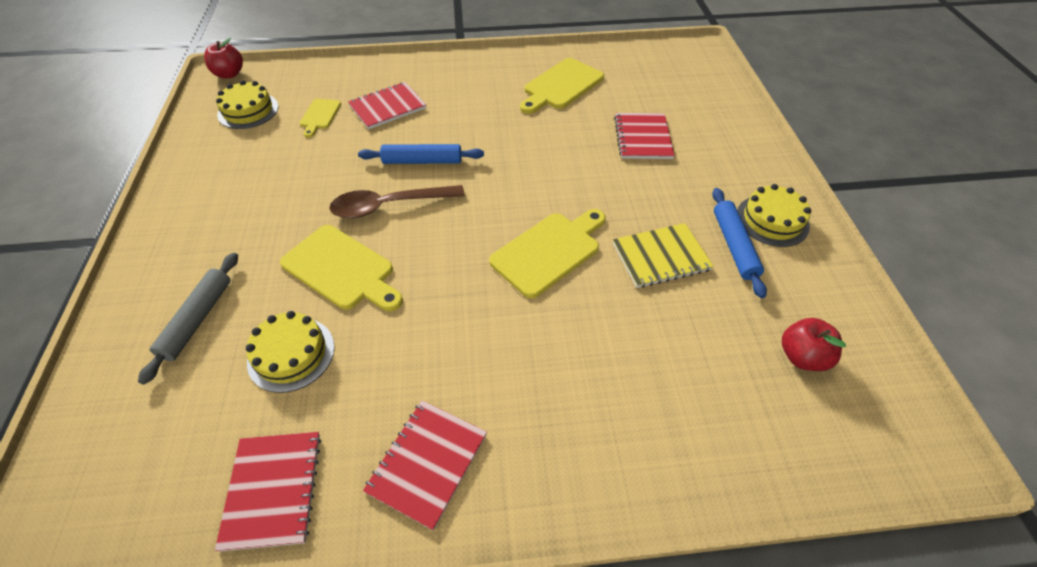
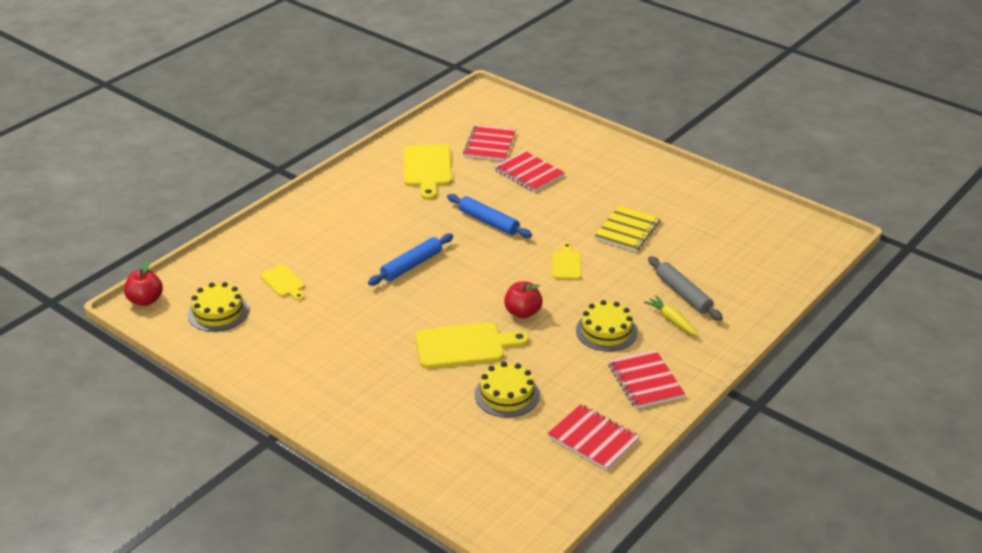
camera: 45 degrees left, 15 degrees down
(197, 319) = (423, 420): grey rolling pin -> grey rolling pin (683, 294)
(387, 107) = (326, 249): red notebook -> red notebook (489, 145)
(389, 206) = (435, 300): brown spoon -> none
(549, 251) = (566, 264): yellow cutting board -> yellow cutting board, size x0.56
(563, 405) = (672, 320): none -> yellow carrot
(734, 246) = (655, 203): blue rolling pin -> blue rolling pin (488, 222)
(772, 220) = (658, 178): yellow cake -> yellow cake (606, 331)
(802, 356) = (745, 233): red apple -> red apple (522, 312)

